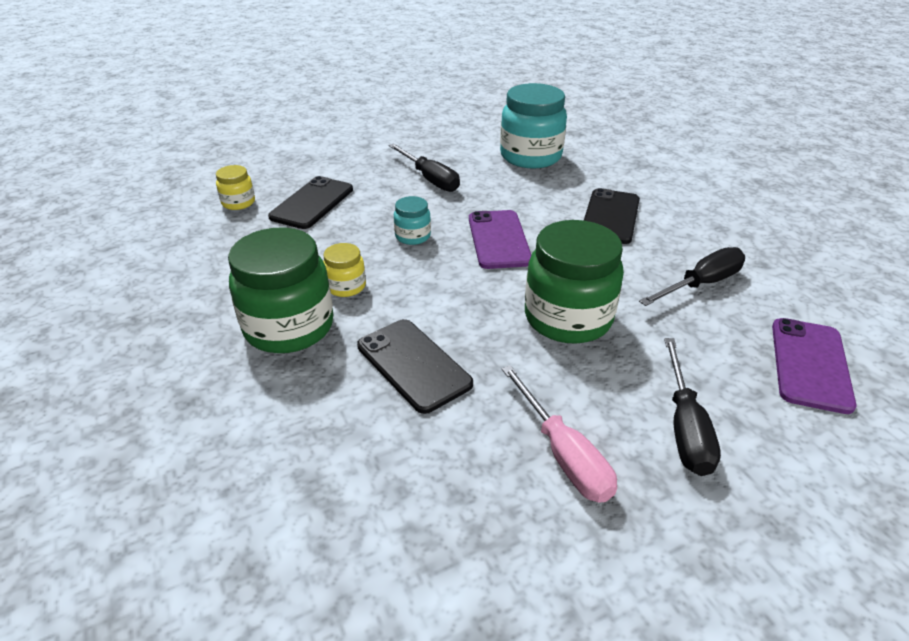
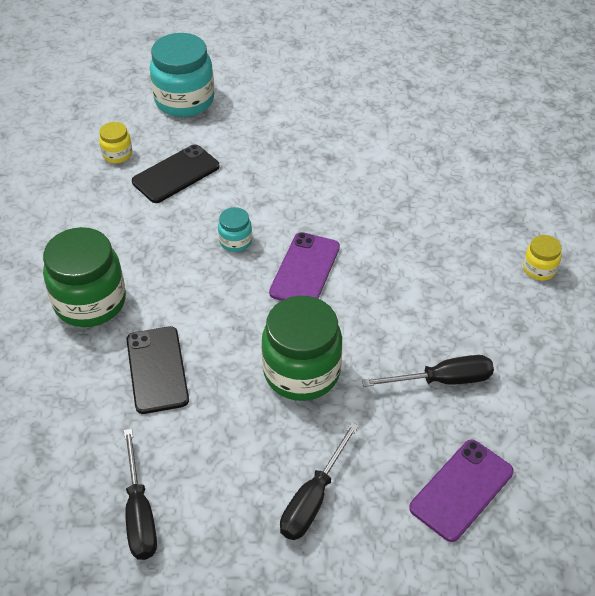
camera: 25 degrees right, 10 degrees up
(346, 286) = (152, 277): yellow jar -> yellow jar (539, 269)
(430, 179) = (294, 176): black screwdriver -> black screwdriver (139, 513)
(530, 156) = (409, 175): turquoise jar -> turquoise jar (184, 100)
(563, 454) = (210, 483): pink screwdriver -> none
(610, 216) = (425, 277): black phone -> none

